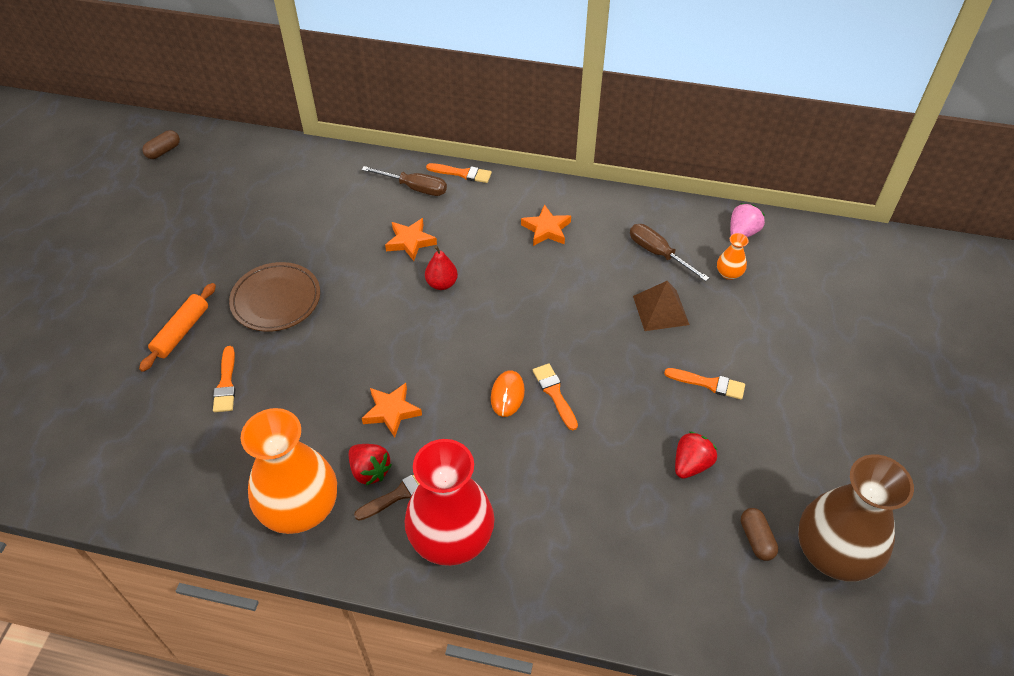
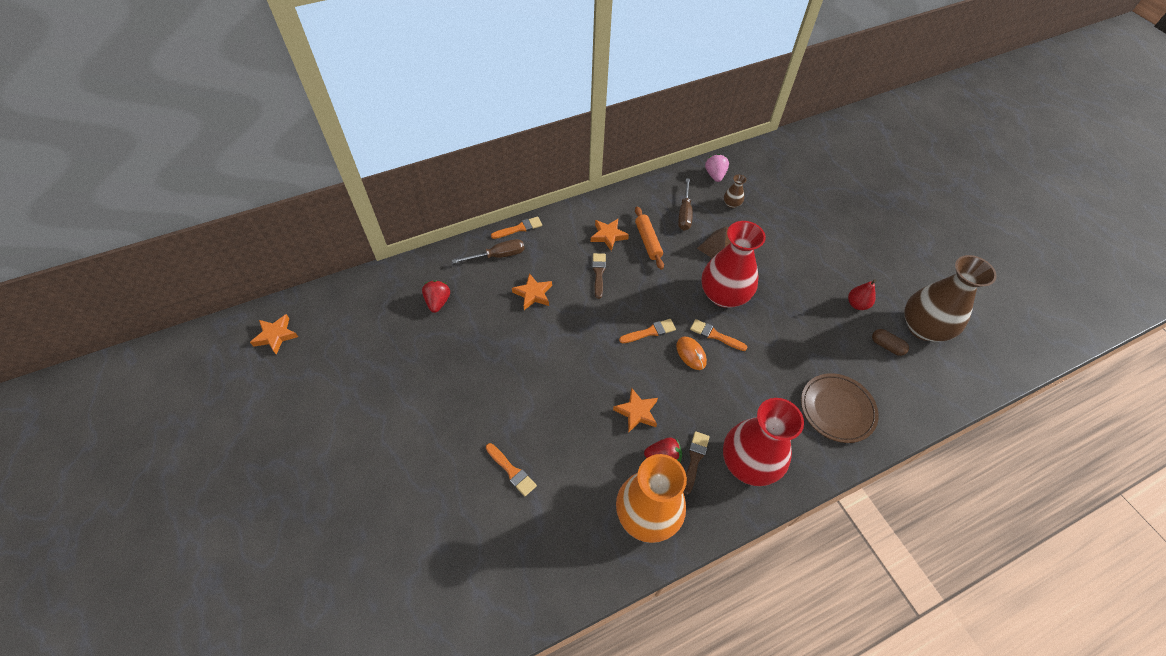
camera: 40 degrees left, 5 degrees up
(163, 151) = (276, 335): brown capsule -> orange star
(181, 332) = (440, 458): orange rolling pin -> orange rolling pin (648, 241)
(276, 300) = (484, 390): brown plate -> brown plate (837, 409)
(441, 283) = (582, 309): red pear -> red pear (857, 304)
(496, 259) = (598, 273): none -> brown brush
(610, 361) = (724, 295): none -> red vase
(658, 253) = (684, 214): brown screwdriver -> brown screwdriver turned 90 degrees counterclockwise
(691, 464) = (820, 327): red strawberry -> red strawberry (438, 302)
(708, 384) = (784, 275): orange brush -> orange brush (650, 332)
(729, 273) = (731, 204): orange vase -> brown vase

